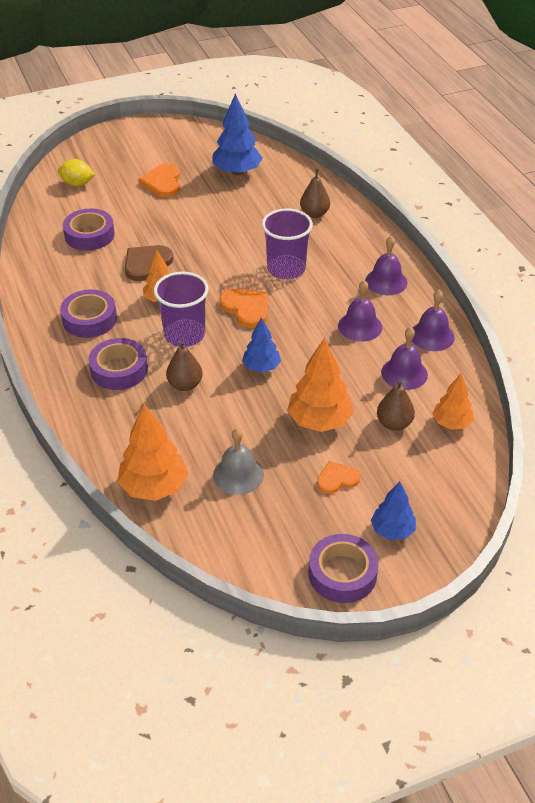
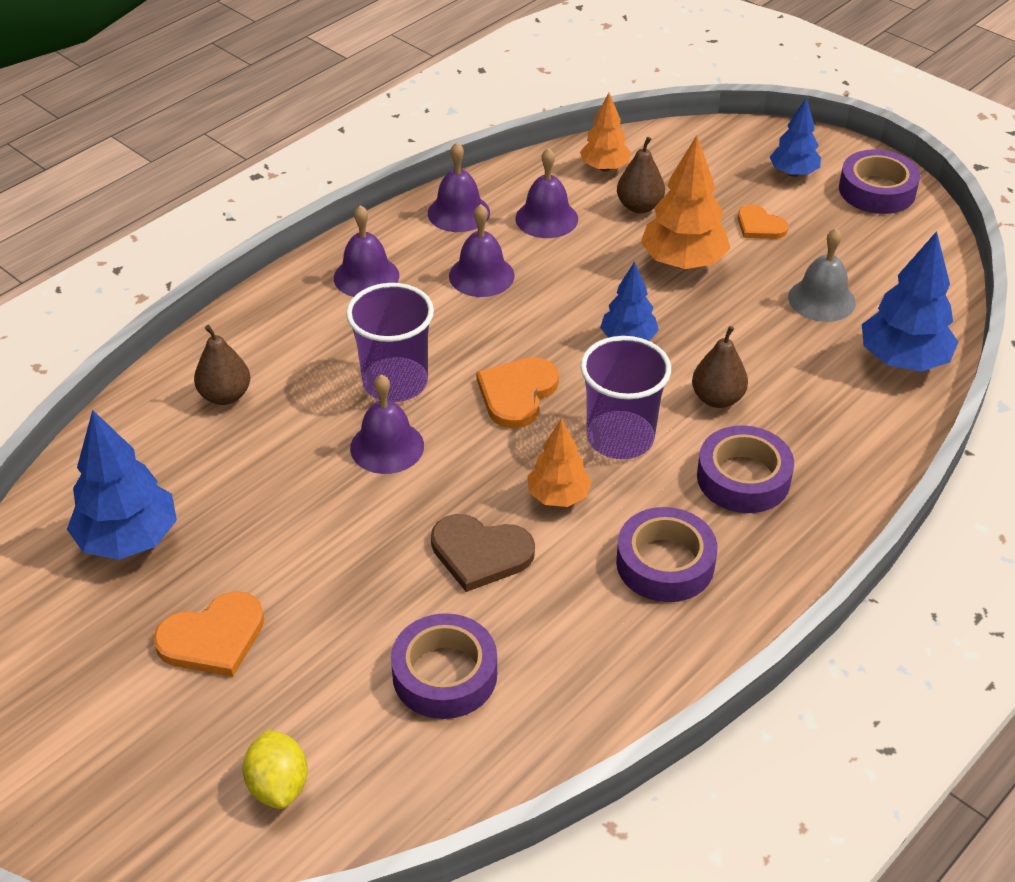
camera: 115 degrees left, 0 degrees up
(154, 487) = (903, 360): orange tree -> blue tree
(239, 254) = (387, 446): none -> purple bell

